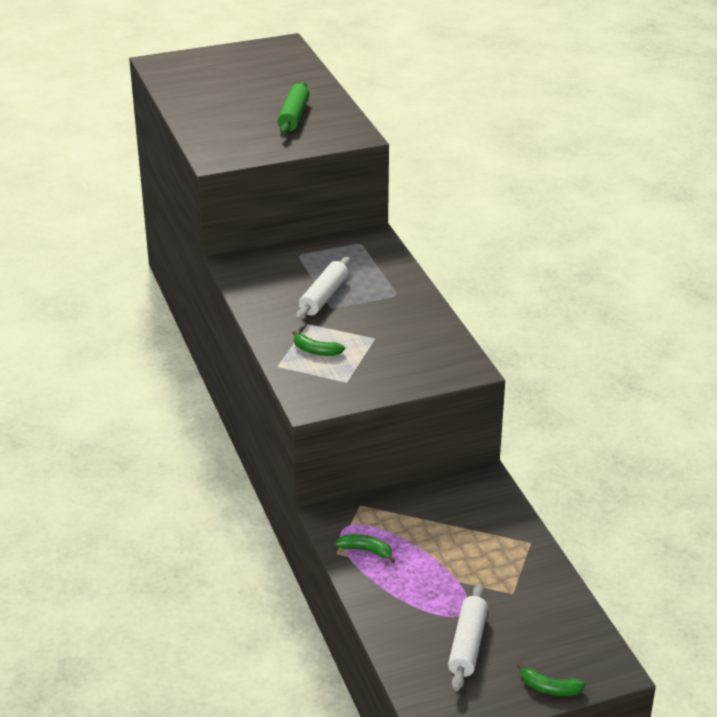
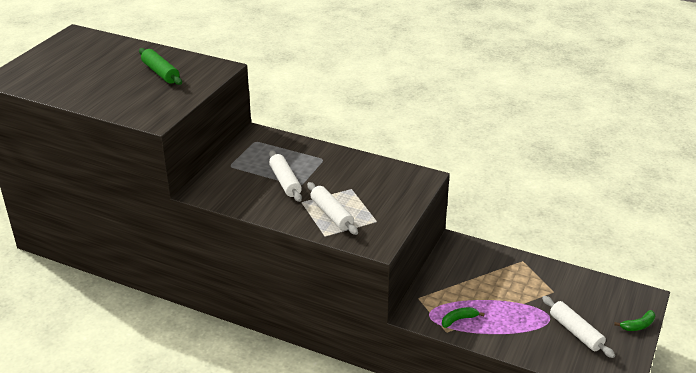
camera: 45 degrees left, 0 degrees up
(316, 351) = (332, 214): green banana -> white rolling pin

